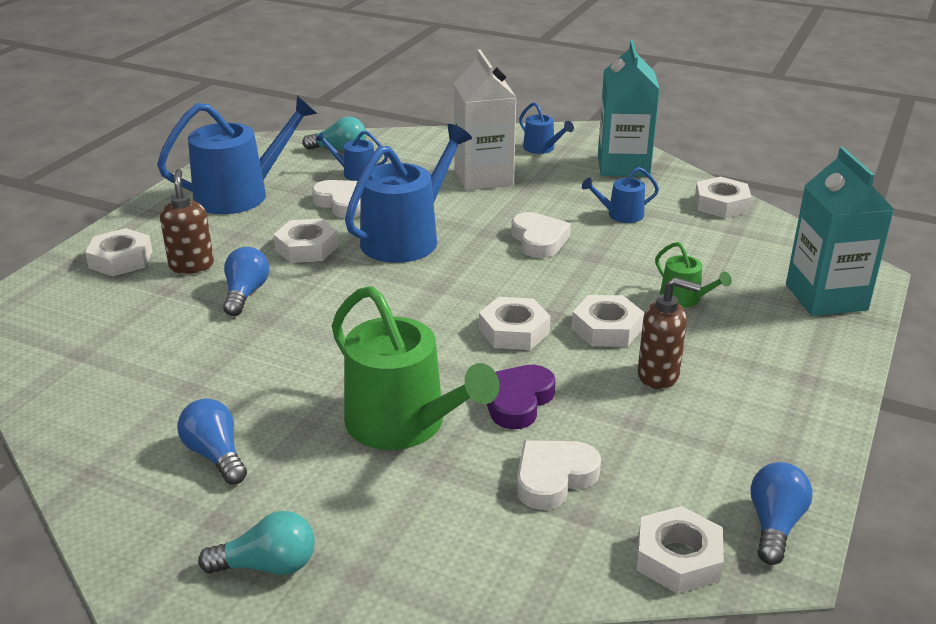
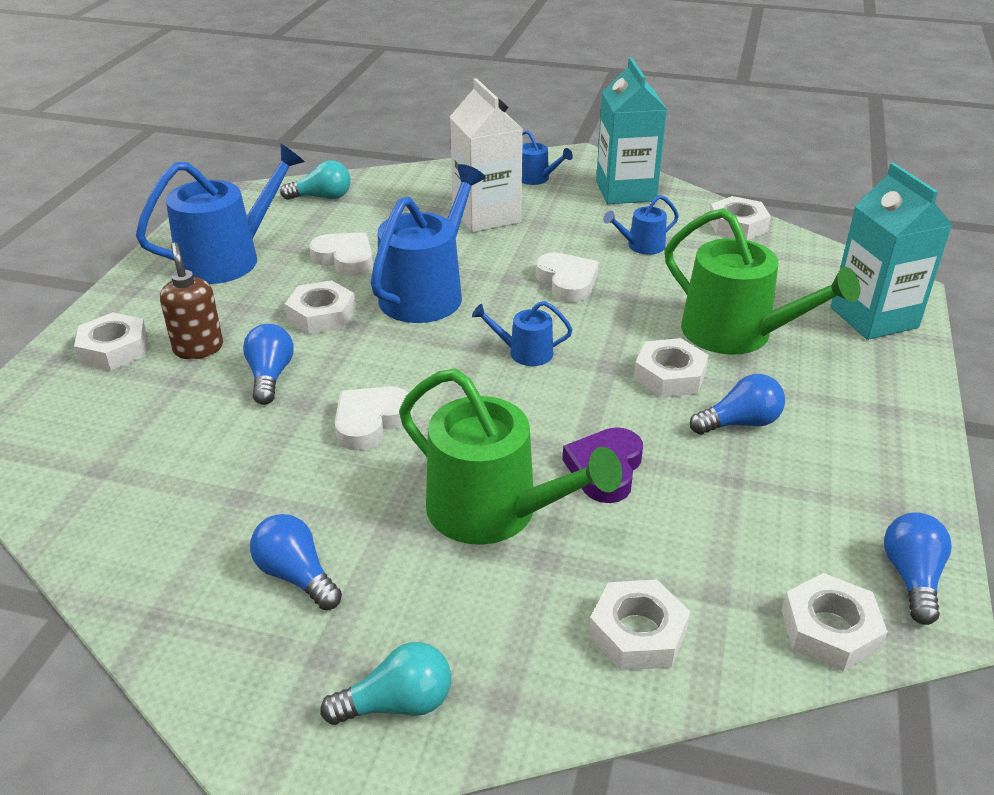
camera: 10 degrees left, 5 degrees up
(355, 173) = (347, 223): blue watering can -> blue watering can (525, 353)
(514, 331) = (575, 389): white nut -> white nut (637, 633)
(553, 478) = (672, 554): white heart -> white heart (370, 422)
(659, 375) = (740, 423): brown soap dispenser -> blue light bulb
(684, 299) = (736, 334): green watering can -> green watering can, size x2.09

